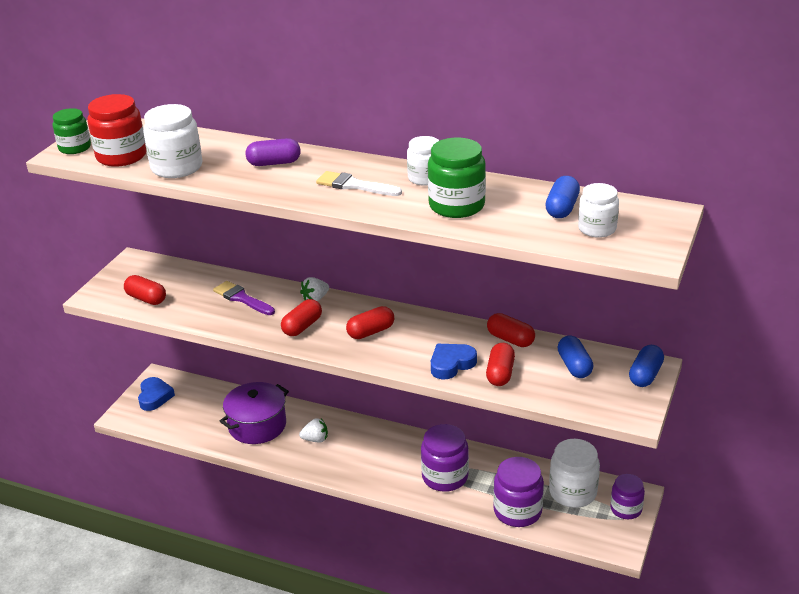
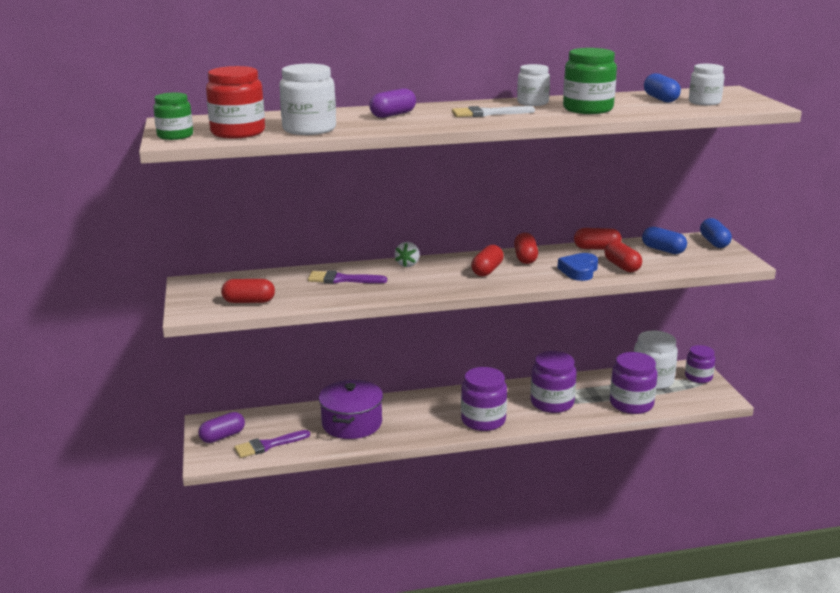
camera: 35 degrees left, 10 degrees down
(154, 397) = (222, 436): blue heart -> purple capsule
(176, 420) = (268, 445): none -> purple brush
(302, 327) = (426, 282): red capsule -> red capsule (525, 258)
(315, 439) = (416, 415): white strawberry -> none
(363, 469) = (483, 420): none -> purple jar

